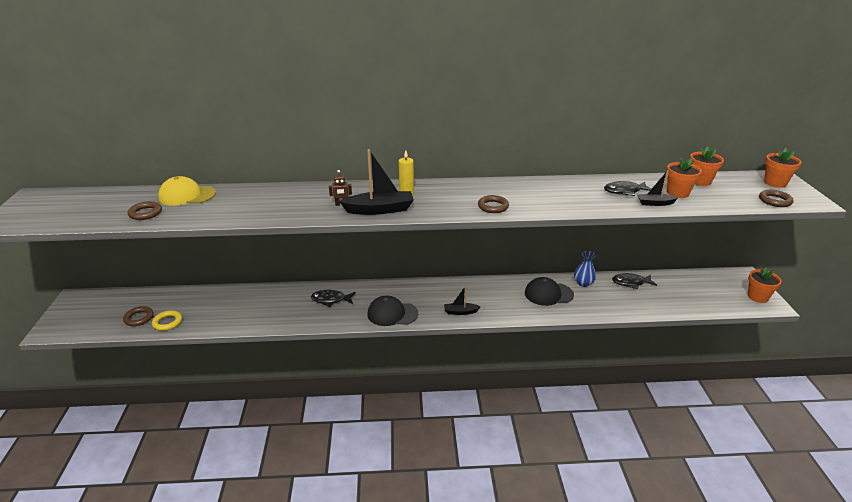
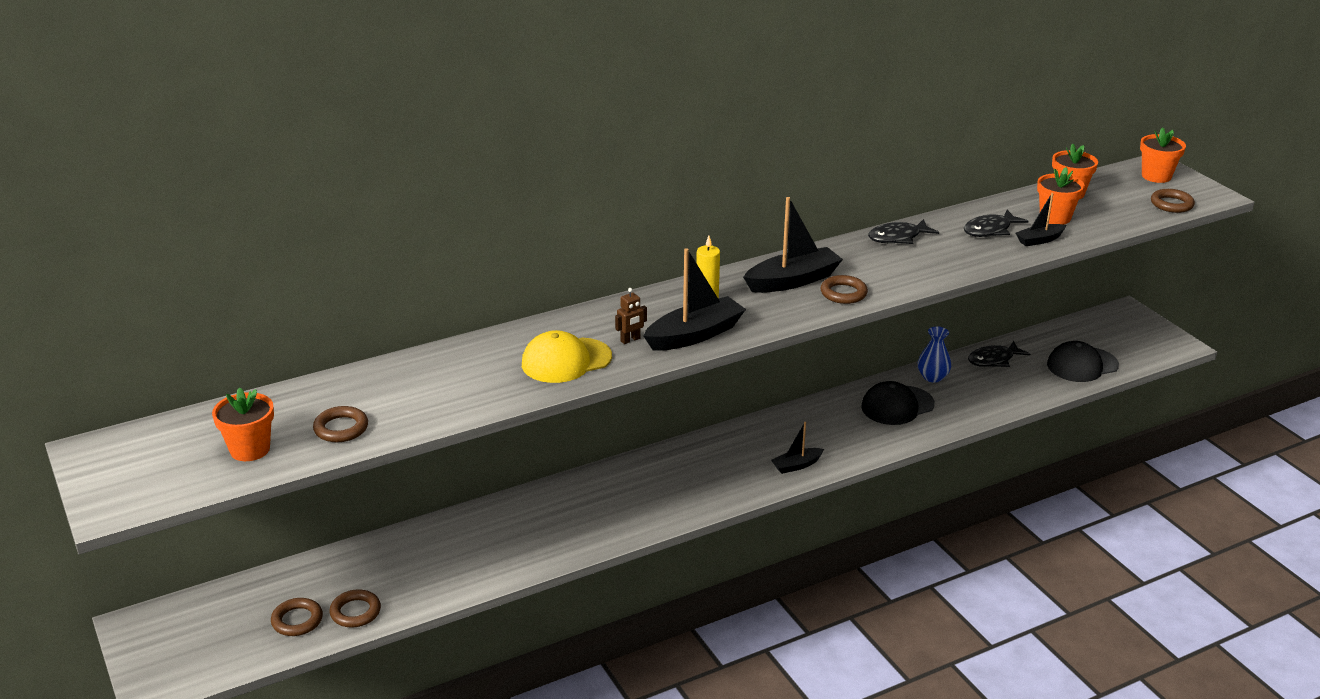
camera: 25 degrees left, 0 degrees up
(167, 322) = (355, 612): yellow ring -> brown ring
(187, 195) = (370, 384): yellow cap -> yellow cap (566, 361)
(331, 300) = (589, 502): black fish -> black fish (898, 237)
(392, 314) = (701, 496): black cap -> black cap (1082, 365)
(468, 194) = (793, 281): none -> black boat
(757, 297) = (1157, 338): orange flower pot -> orange flower pot (250, 449)

